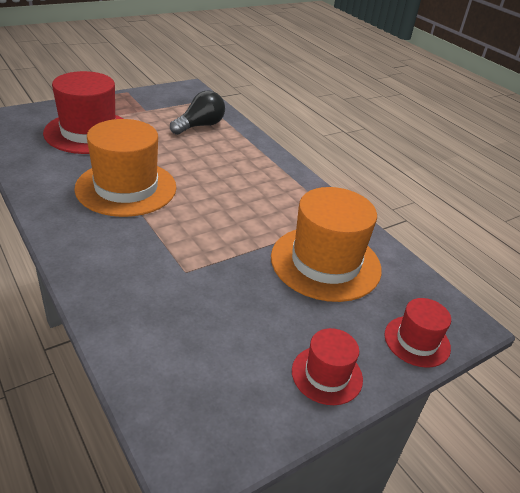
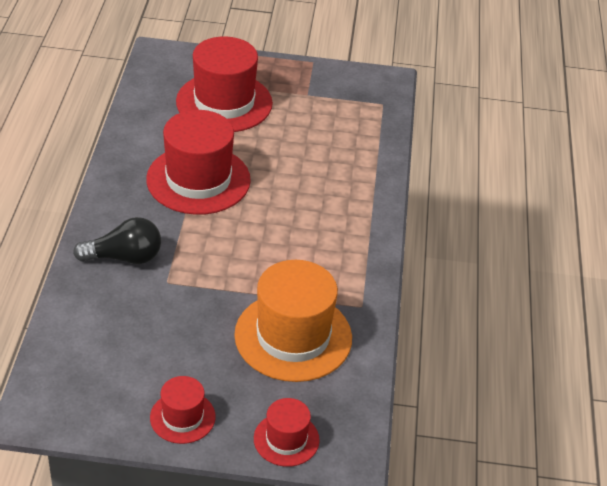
camera: 40 degrees right, 5 degrees up
(126, 188) = (198, 180): orange hat -> red hat
(200, 126) = (343, 137): black light bulb -> black light bulb (125, 257)

